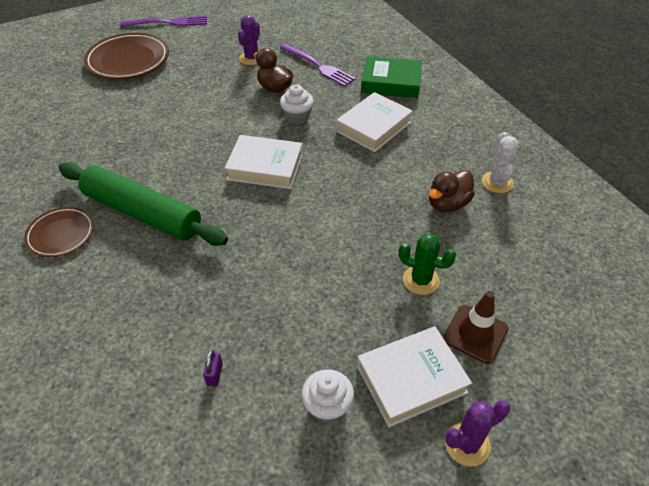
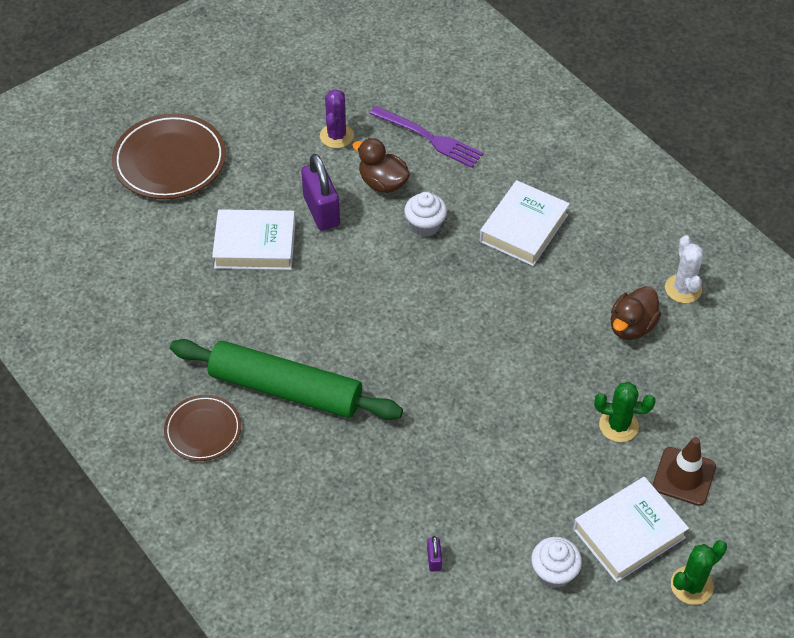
camera: 10 degrees left, 5 degrees up
(169, 22) = (198, 84): purple fork -> none
(222, 100) = (321, 211): none -> purple padlock
(265, 167) = (408, 306): white book -> white book (255, 245)
(391, 82) = (530, 154): green book -> none
(467, 444) = (691, 585): purple cactus -> green cactus

